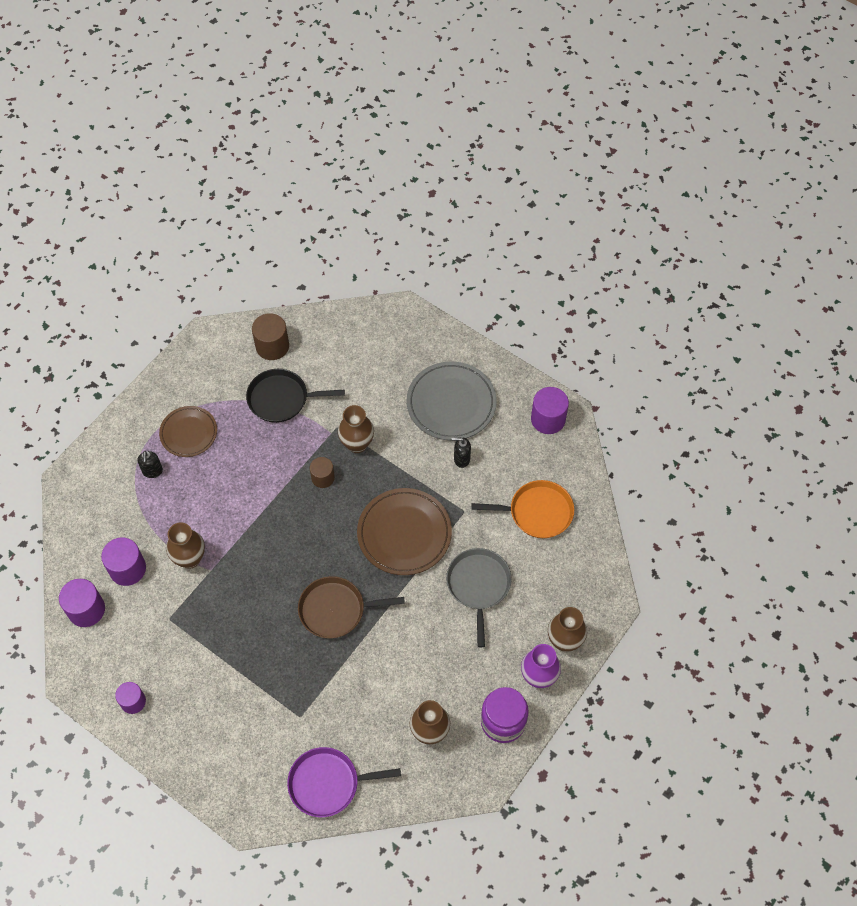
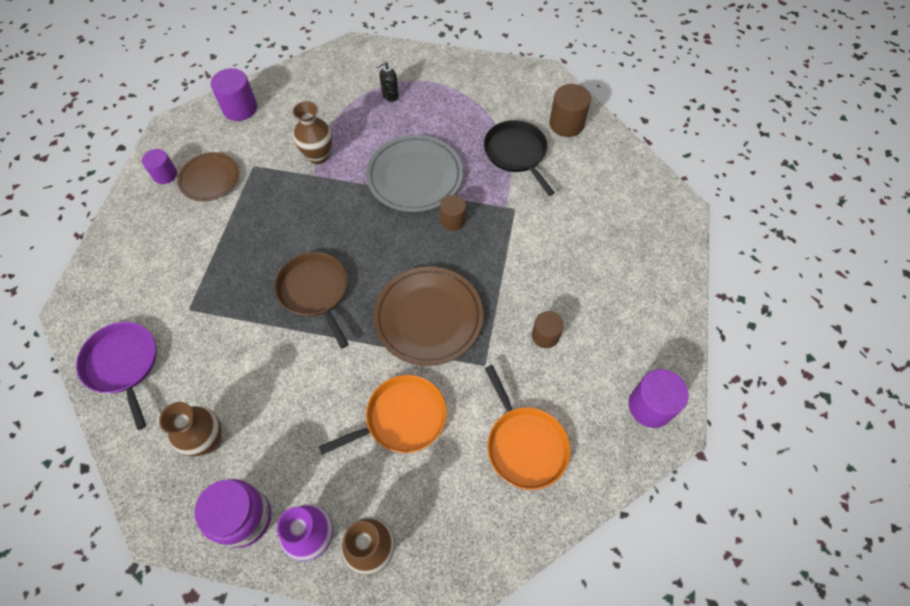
camera: 65 degrees right, 0 degrees up
(127, 569) = (289, 118): purple cylinder -> none
(189, 433) = (441, 103): brown plate -> brown plate (210, 179)
(357, 444) = (505, 233): brown vase -> none
(451, 403) = (605, 297): grey plate -> grey plate (415, 176)
(461, 459) = (545, 335): black soap dispenser -> brown cylinder
(478, 586) = (401, 418): grey pan -> orange pan

